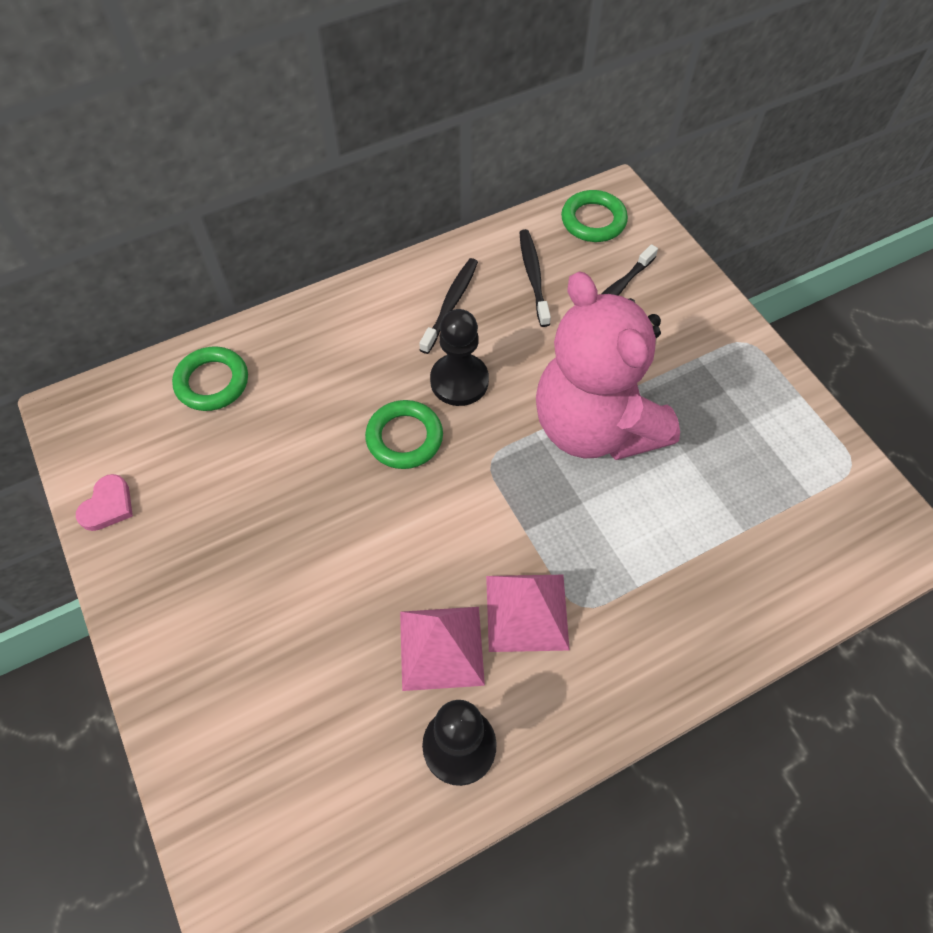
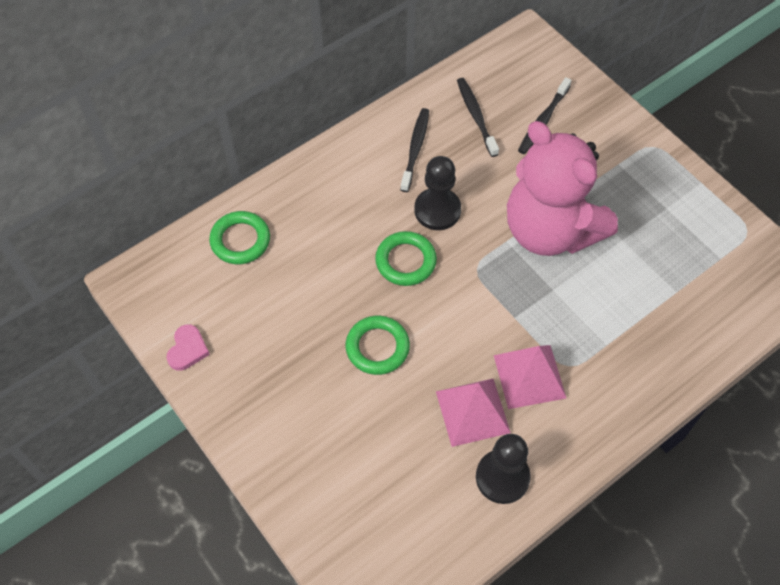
camera: 10 degrees left, 0 degrees up
(593, 220) = (514, 62): green ring -> green ring (377, 347)

